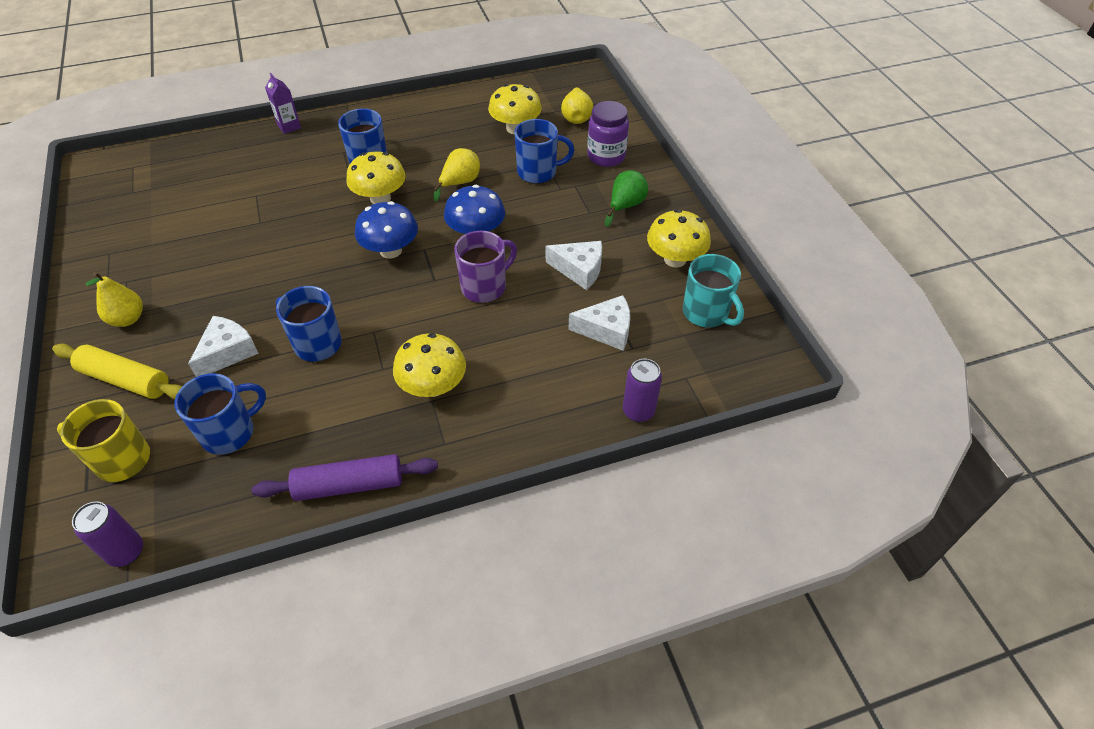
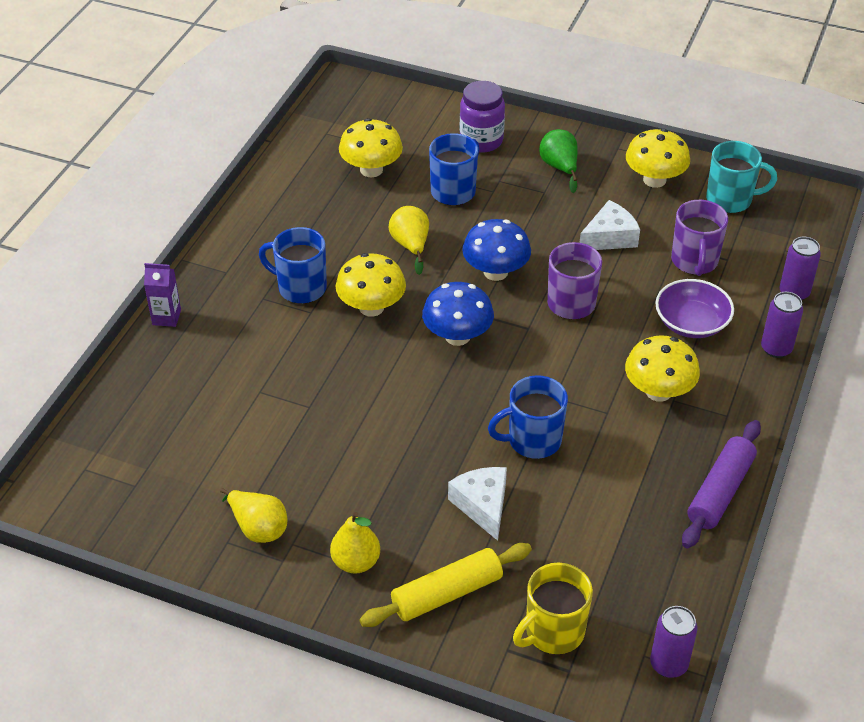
camera: 50 degrees left, 5 degrees down
(230, 432) = (590, 544): blue mug -> none
(532, 365) = (691, 323): none -> purple bowl
(556, 434) = (776, 348): none -> purple can
(576, 117) = (403, 125): yellow pear -> yellow pear (258, 528)
(606, 330) = (694, 261): white cheese -> purple mug

